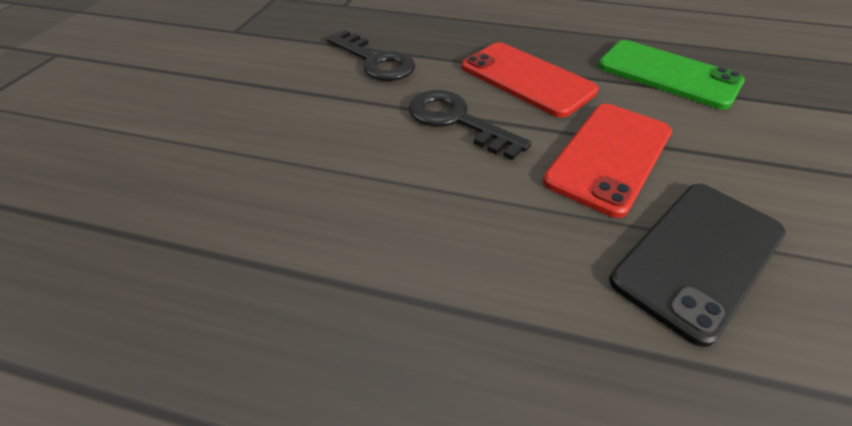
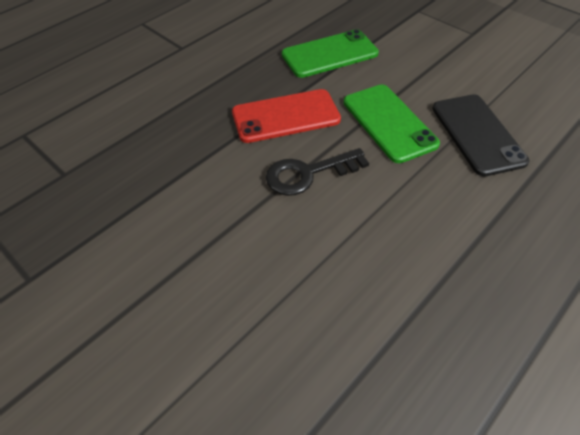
camera: 60 degrees left, 5 degrees up
(374, 61) = (189, 189): black key -> none
(609, 156) = (389, 123): red phone -> green phone

